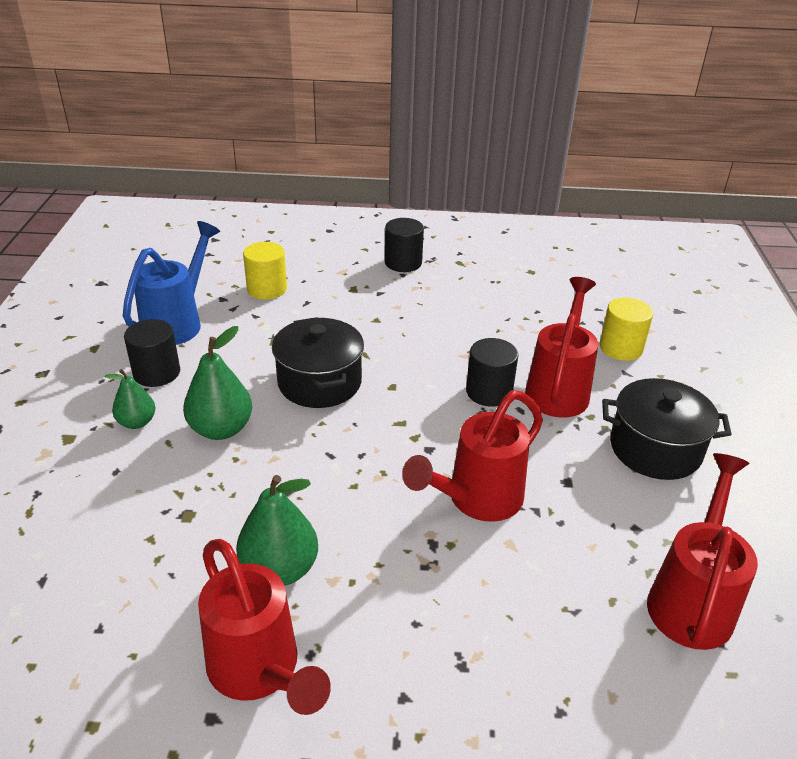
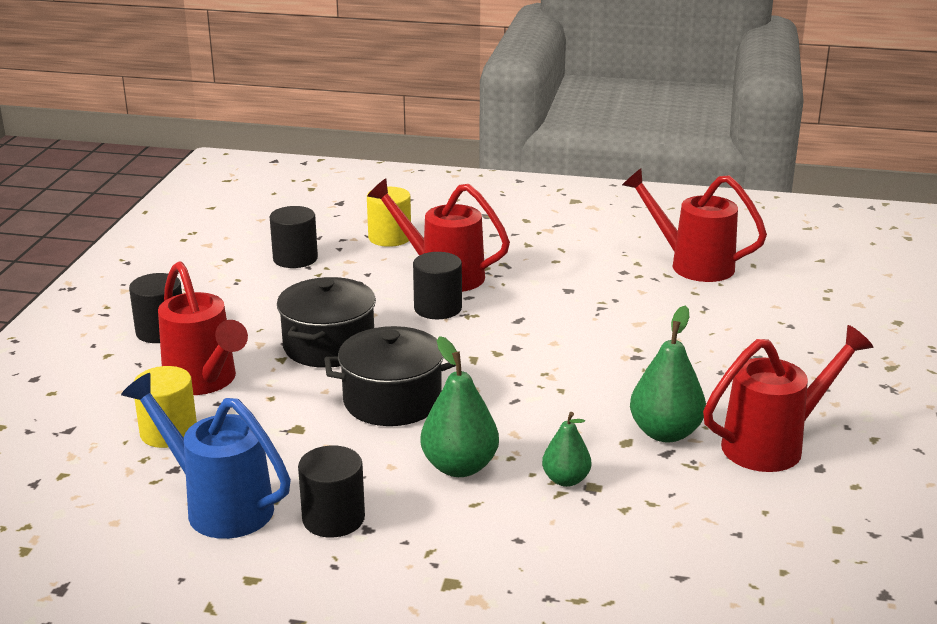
camera: 80 degrees left, 10 degrees down
(137, 422) = (432, 529): green pear -> green pear (565, 480)
(477, 500) = (586, 331): red watering can -> red watering can (204, 382)
(548, 302) = (295, 258): none -> black cylinder
(655, 449) = (534, 248): black pot -> black pot (329, 346)

